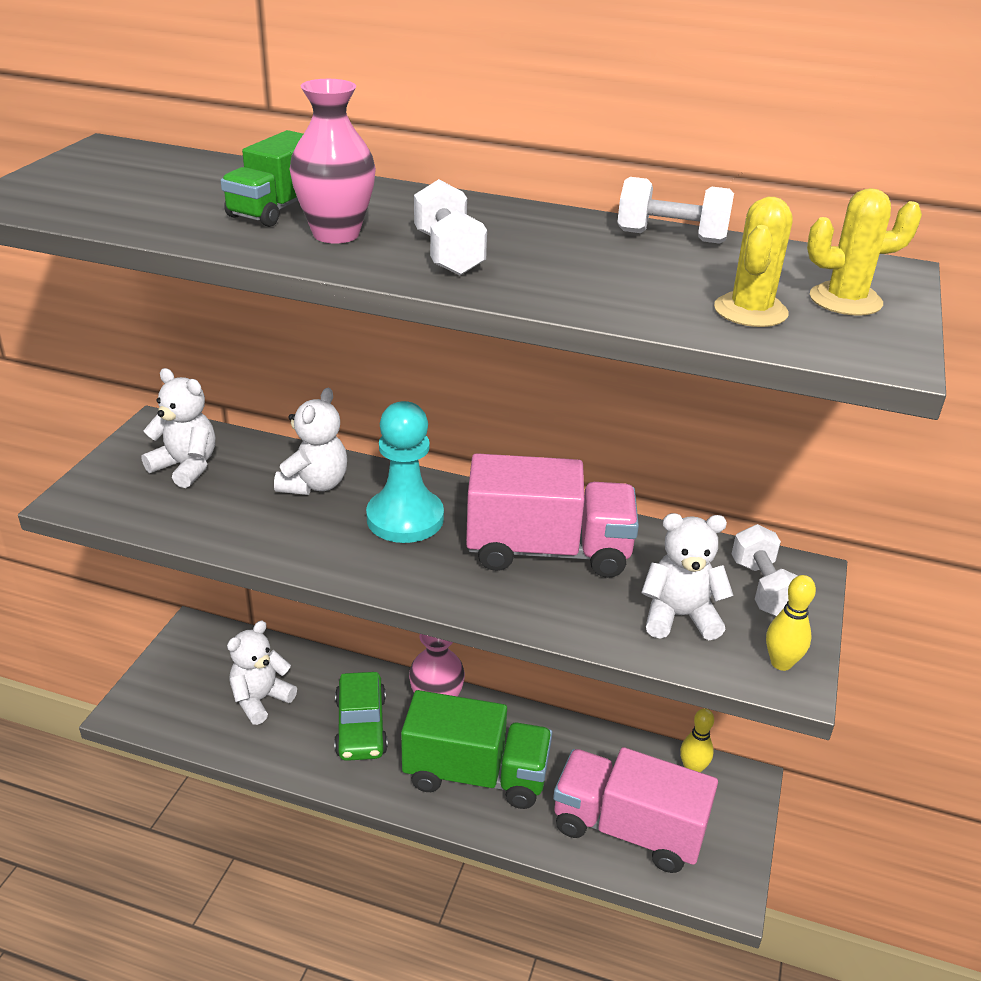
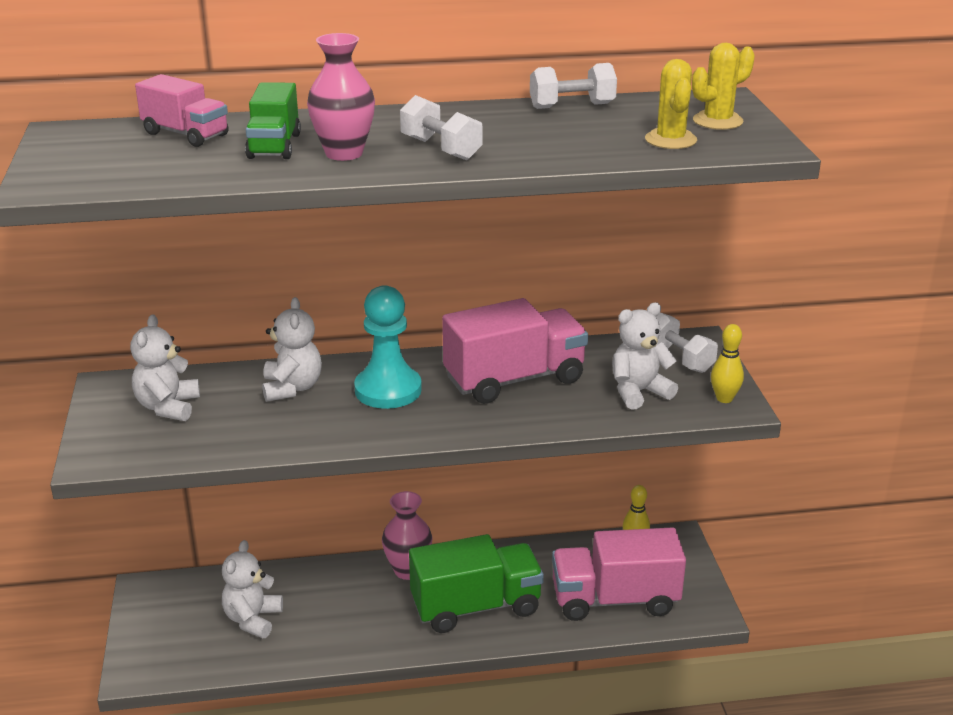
camera: 25 degrees left, 5 degrees down
(186, 467) = (168, 407): white teddy bear -> white teddy bear turned 90 degrees counterclockwise
(210, 176) = (185, 134): none -> pink truck
(361, 726) = (356, 607): green car -> none

